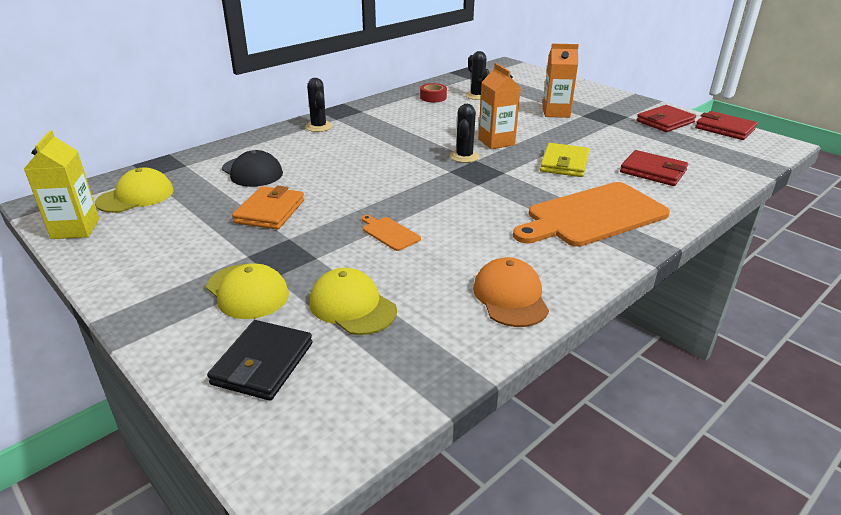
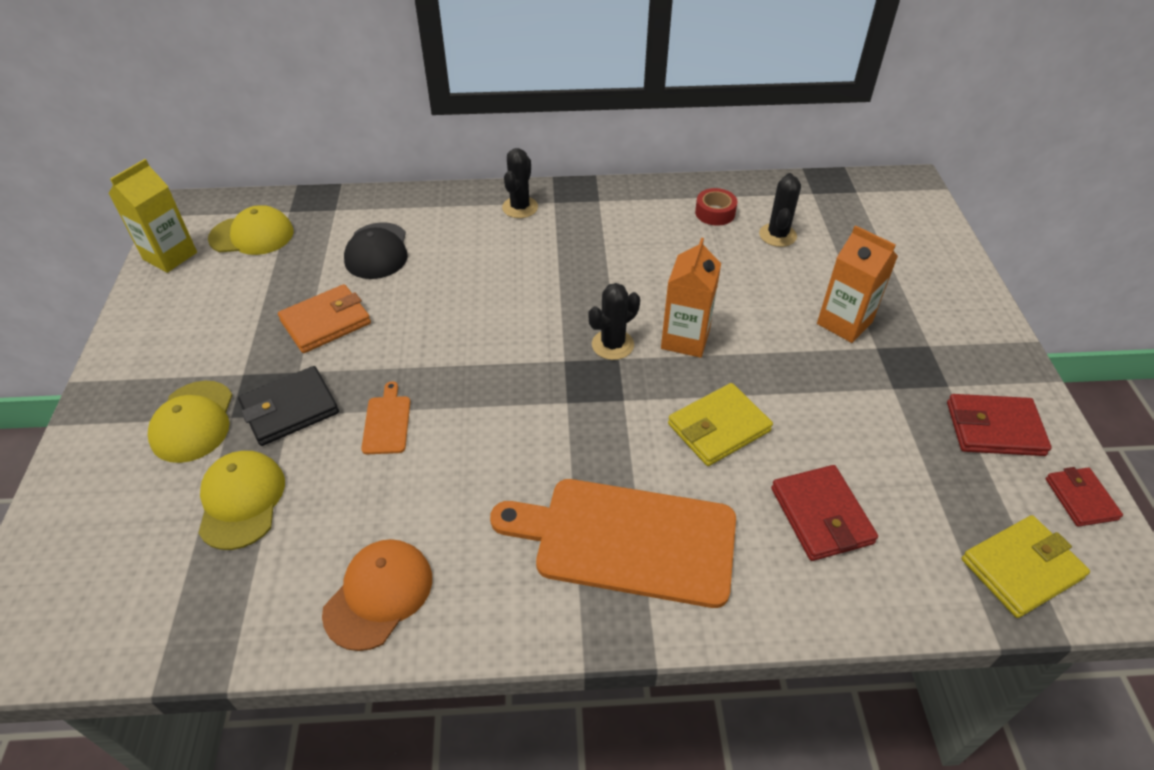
camera: 40 degrees right, 15 degrees up
(263, 363) = (110, 518): black wallet -> black wallet (290, 409)
(724, 129) = (1080, 499): red wallet -> red wallet, size x0.66
(741, 155) = (1021, 568): none -> yellow wallet

